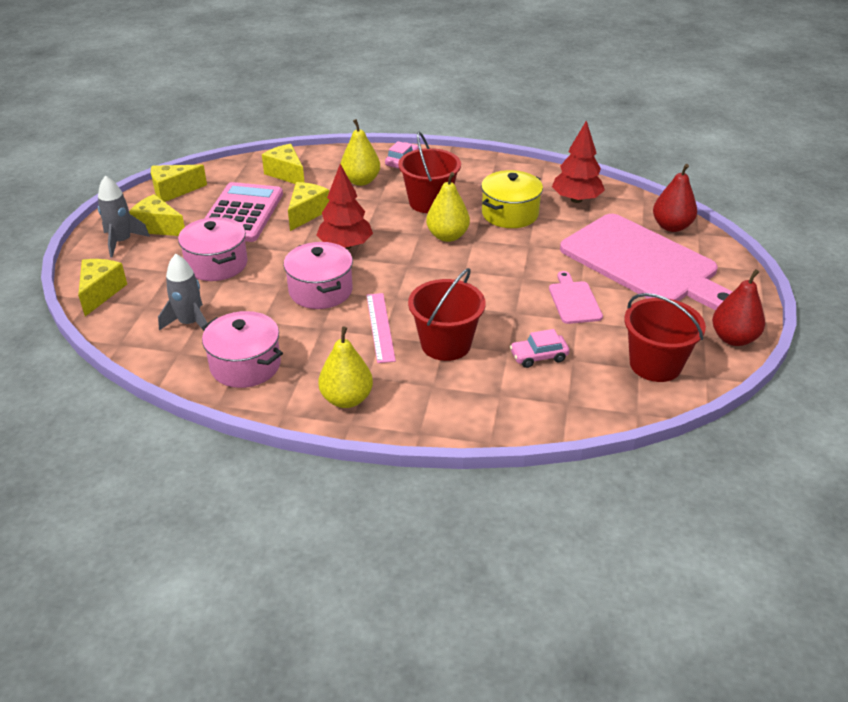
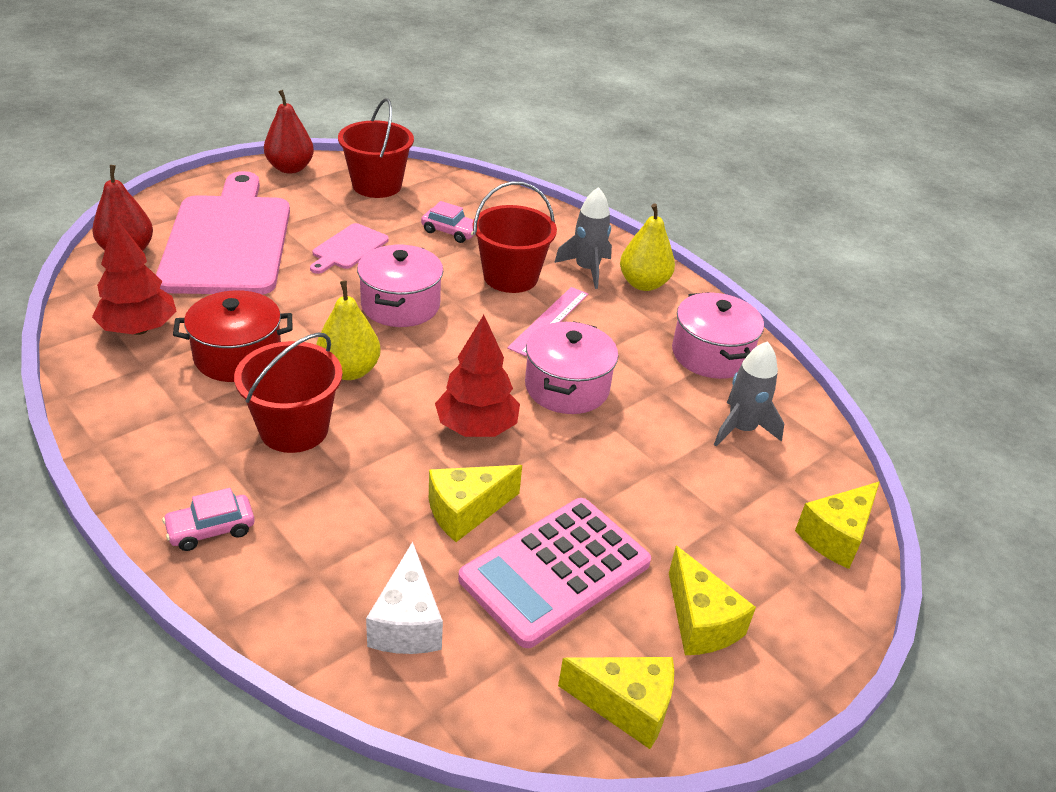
camera: 145 degrees left, 0 degrees up
(122, 242) = (772, 623): grey rocket -> grey rocket (587, 269)
(217, 264) = (658, 494): pink pot -> pink pot (400, 305)
(286, 174) = (406, 623): yellow cheese -> white cheese
(361, 181) = (321, 527): yellow pear -> none
(510, 214) = (238, 356): yellow pot -> red pot

